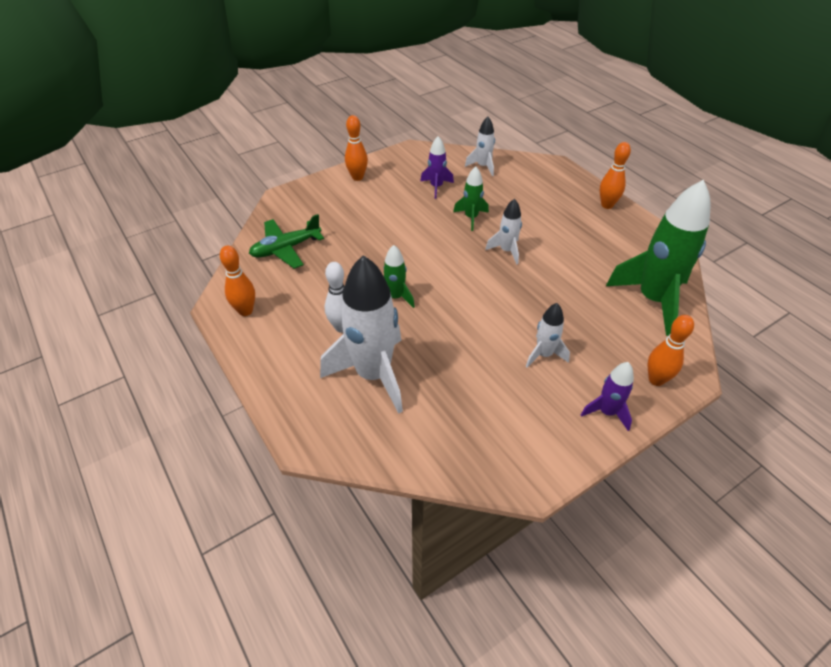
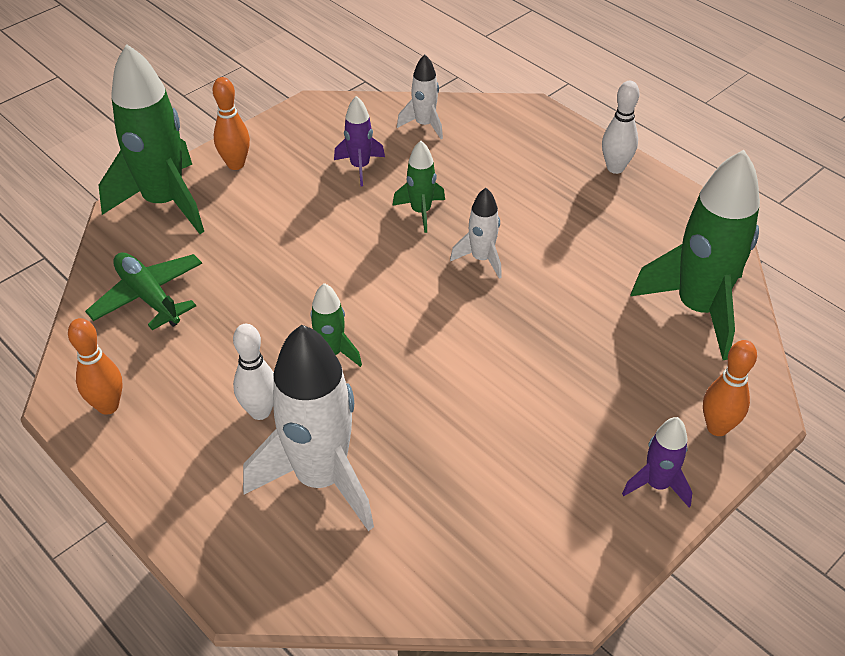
camera: 10 degrees left, 0 degrees up
(286, 249) = (148, 297): green plane -> green plane turned 90 degrees clockwise
(308, 195) = (164, 202): none -> green rocket
(543, 355) = (559, 413): white rocket -> none
(607, 205) = (615, 168): orange bowling pin -> white bowling pin

